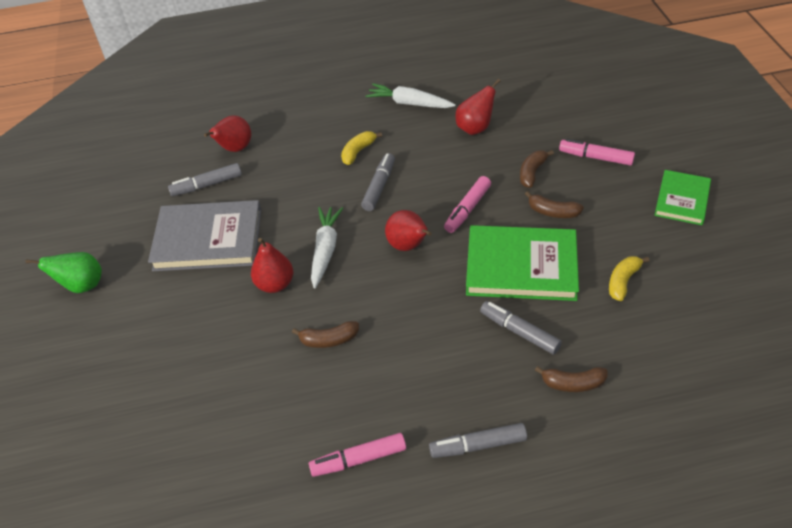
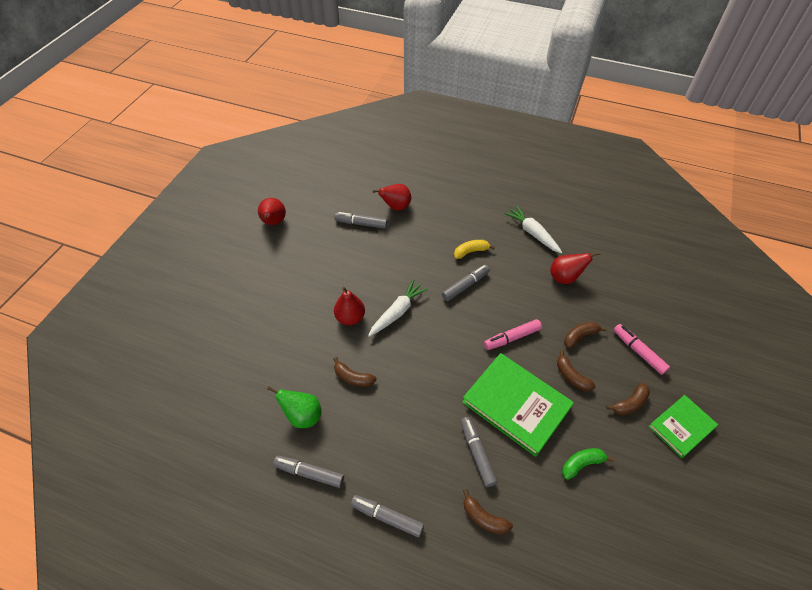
camera: 30 degrees right, 5 degrees up
(82, 286) = (247, 252): green pear -> green pear (303, 416)
(208, 239) = (335, 262): grey book -> none
(359, 459) = (309, 473): pink marker -> grey marker
(408, 246) = (452, 341): red pear -> red pear (274, 222)
(623, 206) = (629, 403): none -> brown banana
(623, 281) = (581, 464): yellow banana -> green banana

